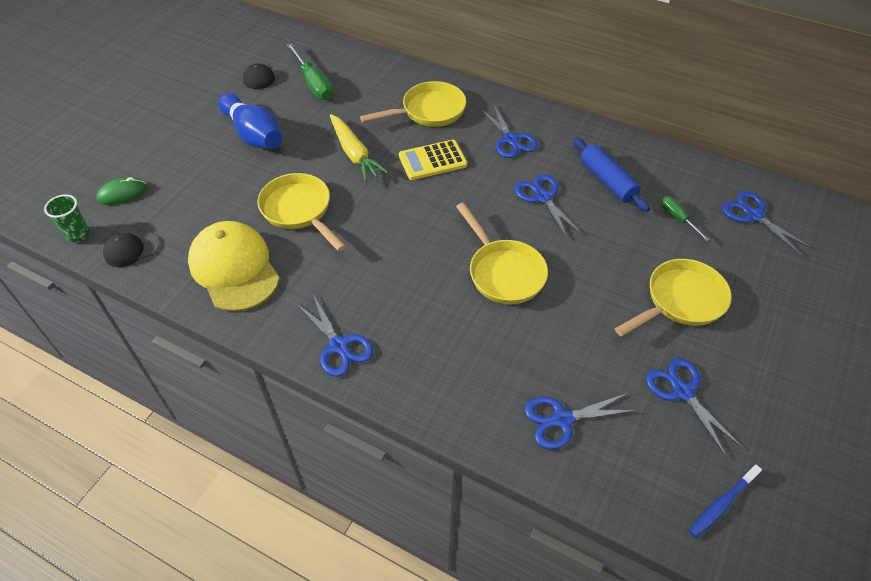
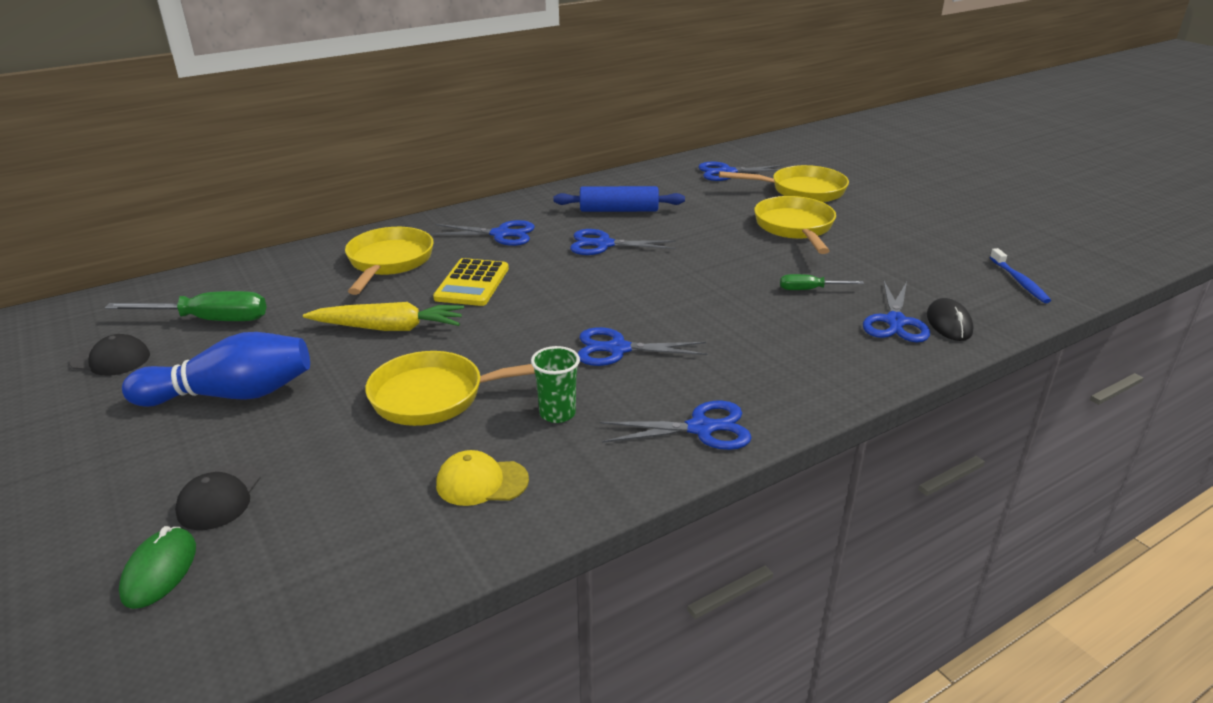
camera: 60 degrees left, 20 degrees down
(78, 234) = (188, 658): green cup -> green cup (557, 413)
(131, 249) = (315, 589): black cap -> black cap (219, 497)
(234, 268) = (481, 482): yellow cap -> yellow cap, size x0.50
(503, 272) = (684, 294): yellow pan -> yellow pan (801, 191)
(589, 460) = (949, 323): none -> black mouse
(678, 218) = (699, 198): green screwdriver -> green screwdriver (810, 290)
(682, 392) = (895, 259): blue scissors -> blue scissors (617, 349)

